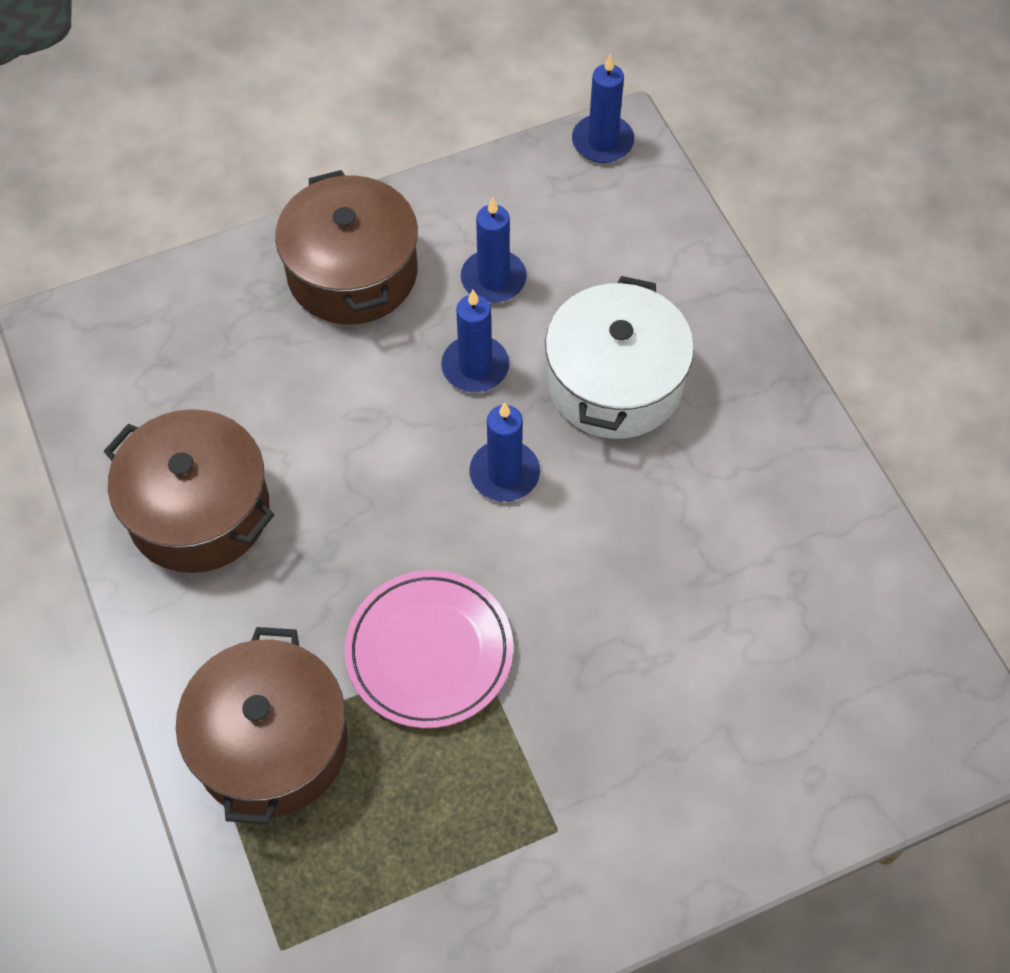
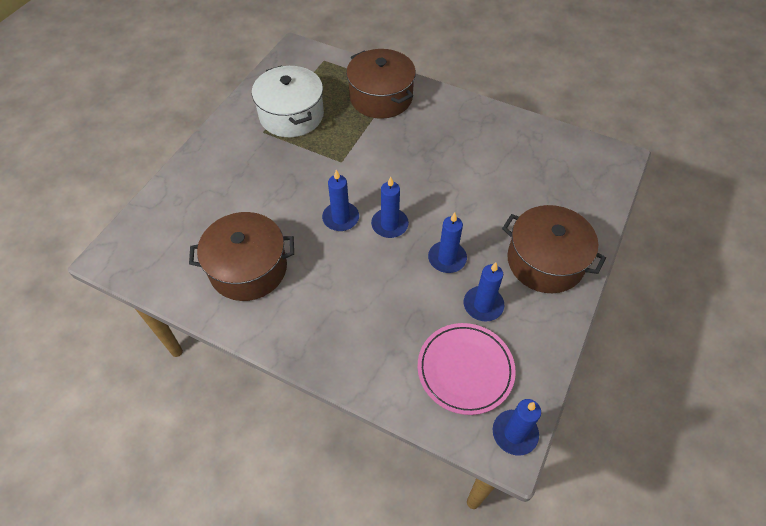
camera: 140 degrees right, 5 degrees down
(199, 511) = (486, 138): brown pot -> brown pot (248, 268)
(429, 652) = (356, 150): pink plate -> pink plate (465, 369)
(567, 538) = (341, 218): none -> blue candle
(615, 382) = (379, 296): white pot -> white pot (291, 115)

